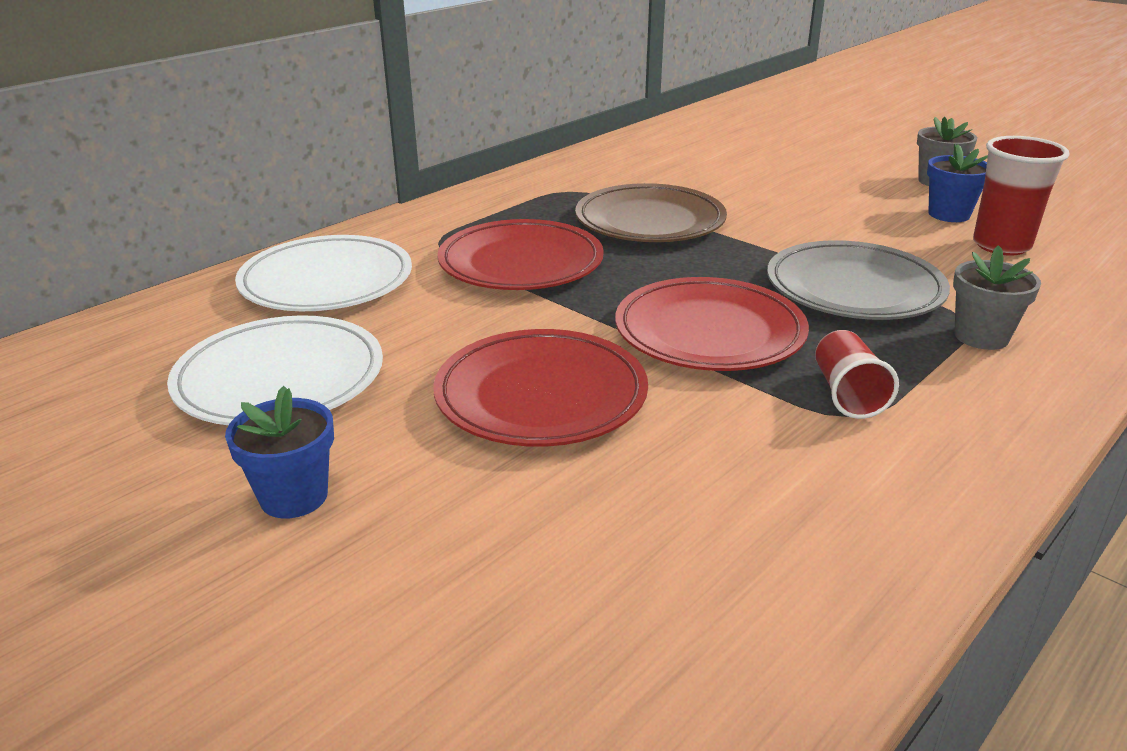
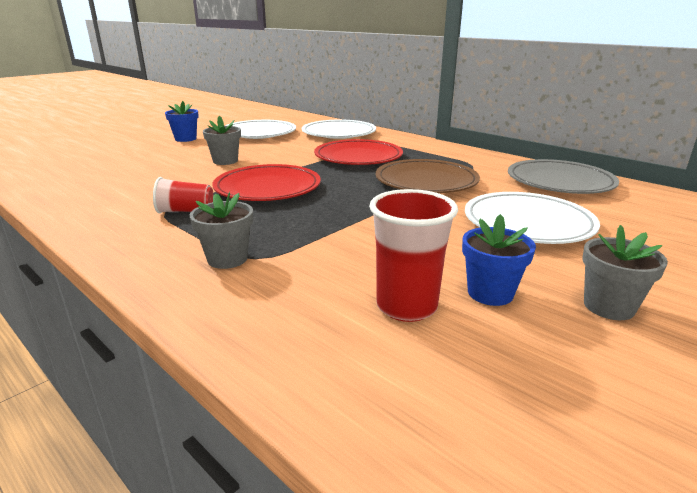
camera: 90 degrees right, 5 degrees down
(541, 395) = (225, 161): red plate -> grey flower pot
(779, 185) = (528, 223): none -> white plate
(854, 289) = (315, 228): grey plate -> grey plate (559, 182)

